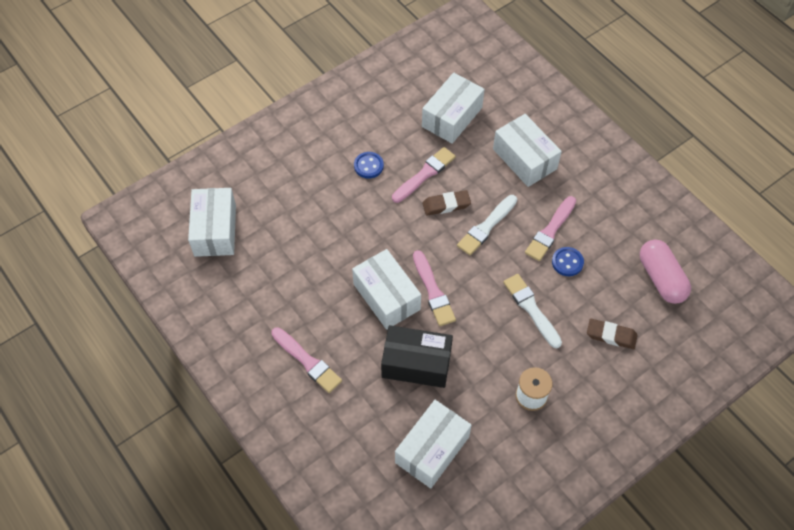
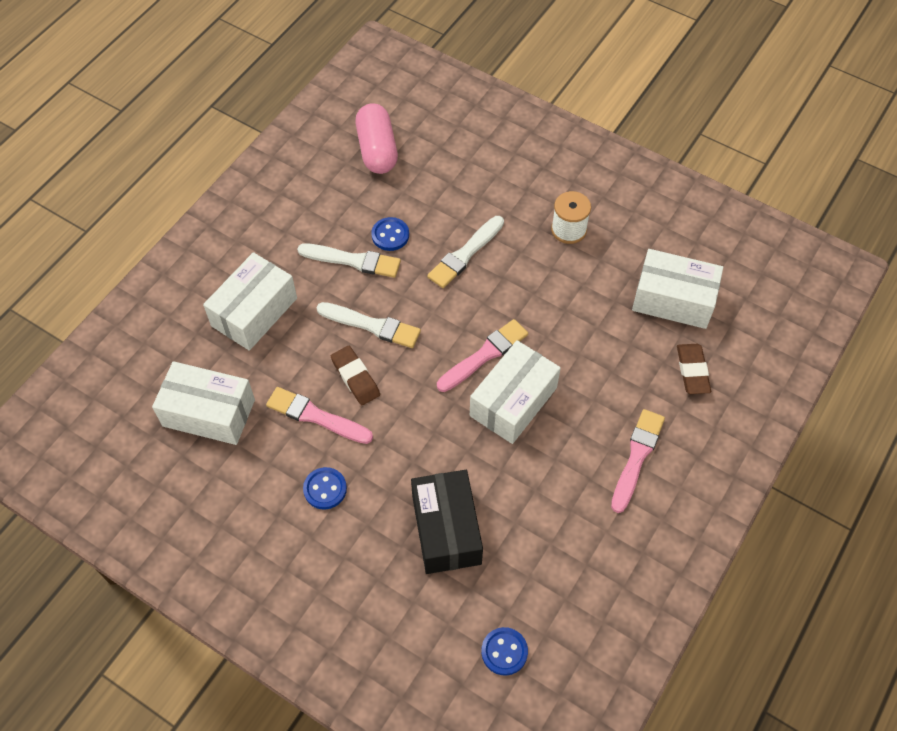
camera: 110 degrees left, 0 degrees up
(215, 230) = (504, 652): white box -> blue button
(416, 363) = (583, 344): black box -> black box (446, 529)
(550, 230) = (353, 260): pink brush -> white brush
(611, 335) = (466, 178): brown eraser -> brown eraser (692, 371)
(661, 278) = (377, 150): pink capsule -> pink capsule turned 60 degrees counterclockwise

